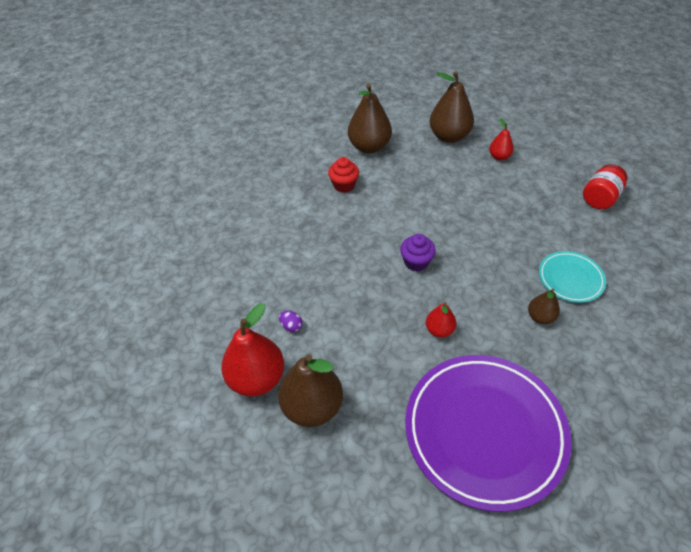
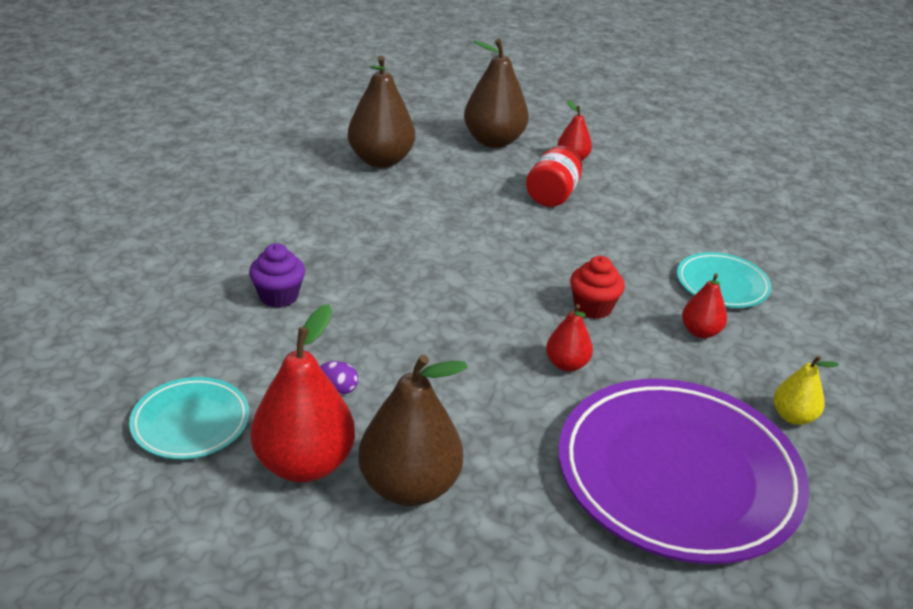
camera: 20 degrees left, 15 degrees down
(202, 337) = (191, 422): none -> turquoise plate
(344, 185) = (358, 208): red cupcake -> red cupcake (593, 307)
(416, 262) = (502, 288): purple cupcake -> purple cupcake (278, 296)
(540, 317) = (700, 332): brown pear -> red pear
(582, 399) = (793, 417): none -> yellow pear
(600, 198) = (723, 193): red jar -> red jar (552, 195)

